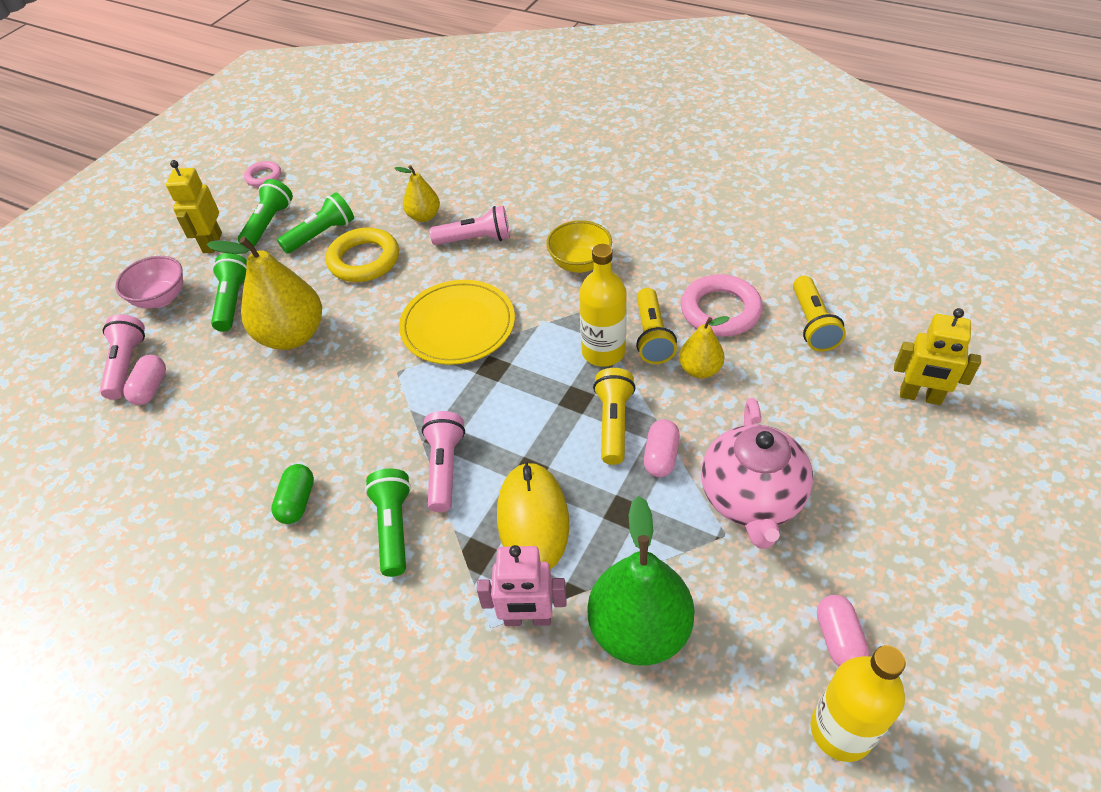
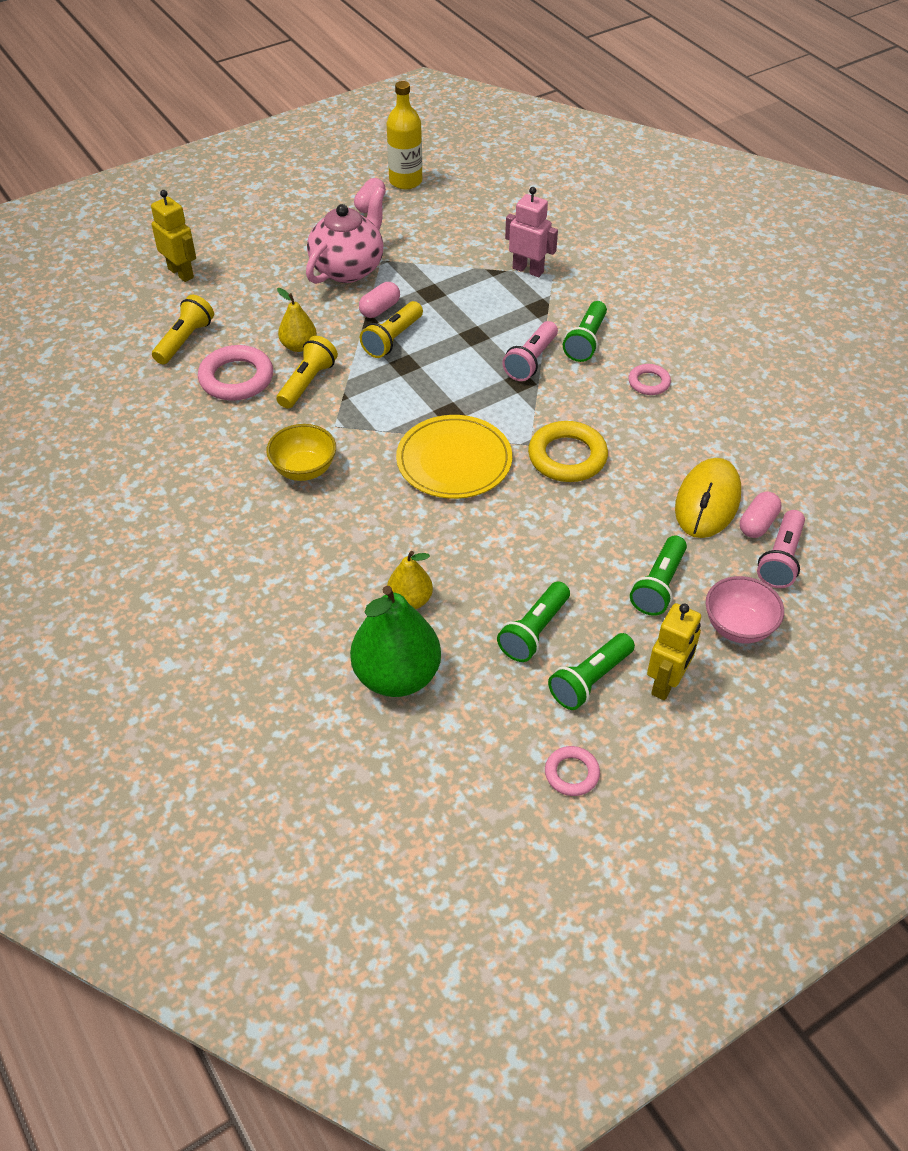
camera: 155 degrees left, 0 degrees up
(292, 335) = (609, 518): yellow pear -> none
(297, 502) = (649, 382): green capsule -> pink ring
(321, 234) = (534, 631): green flashlight -> green flashlight turned 45 degrees counterclockwise
(364, 260) = (503, 573): yellow ring -> yellow ring (567, 457)
(475, 239) = (377, 543): pink flashlight -> none
(533, 519) = (491, 310): yellow mouse -> yellow mouse (707, 502)
(603, 352) = (355, 387): yellow bottle -> none
(639, 630) = (469, 243): green pear -> green pear (397, 676)

